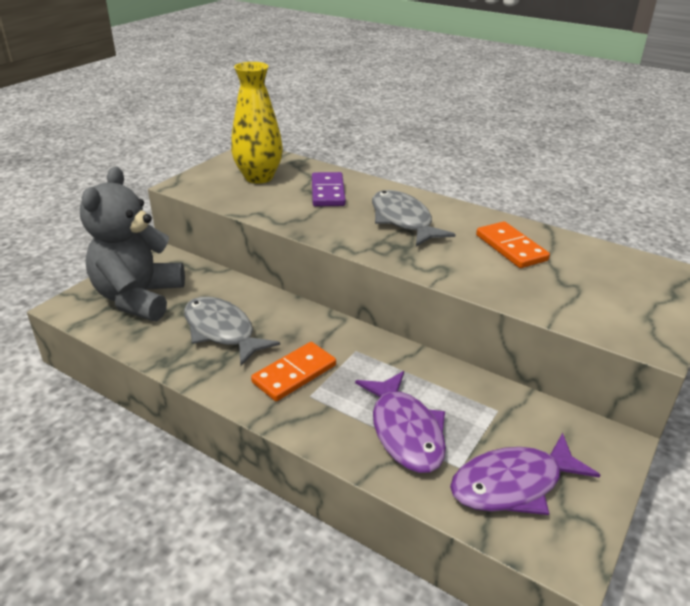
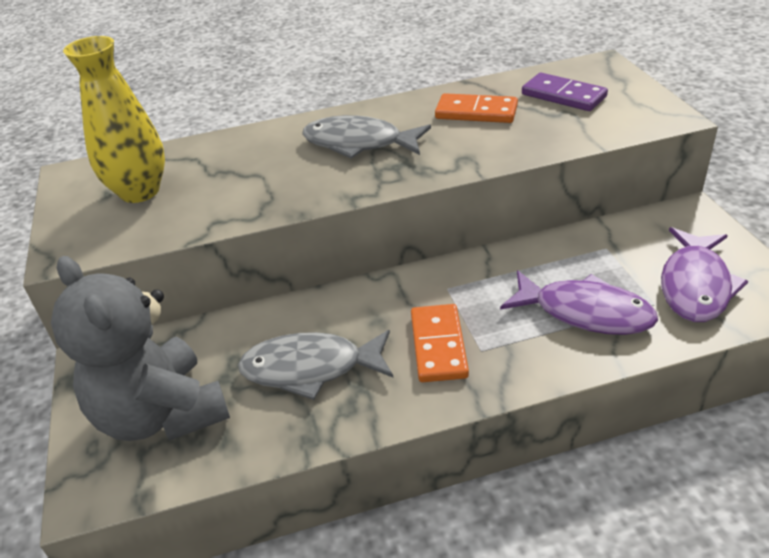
camera: 45 degrees left, 5 degrees up
(328, 192) = (243, 162): purple domino -> purple domino (563, 95)

